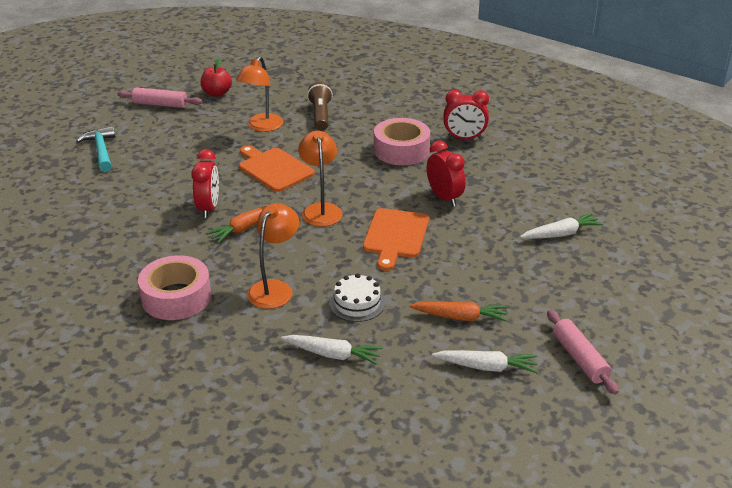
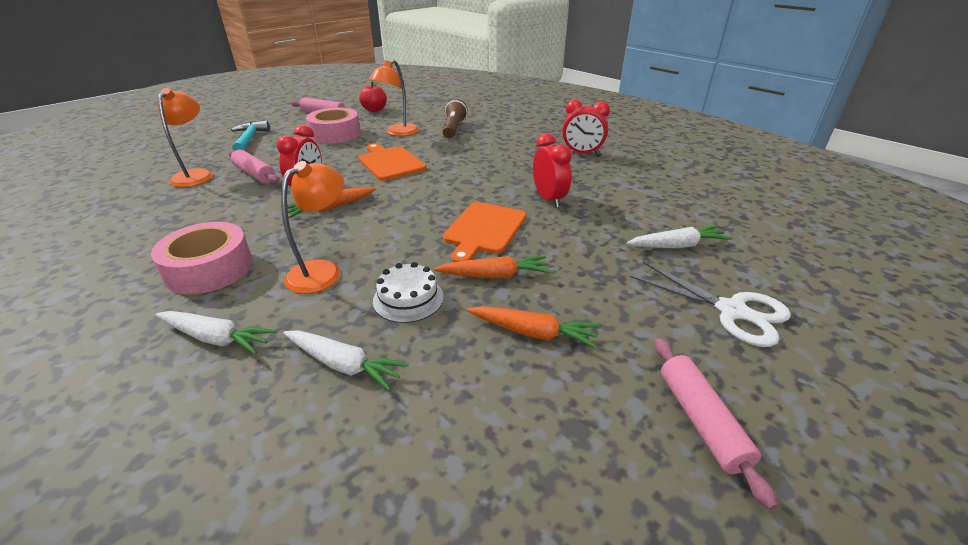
camera: 10 degrees right, 0 degrees up
(142, 196) = (255, 174): none -> pink rolling pin
(321, 210) = (416, 199): orange lamp -> orange lamp (196, 175)
(401, 150) = (517, 157): pink tape -> pink tape (335, 134)
(418, 276) = (495, 275): none -> orange carrot
(487, 367) = (554, 416): white carrot -> white carrot (216, 338)
(602, 284) = (731, 311): none -> white scissors

